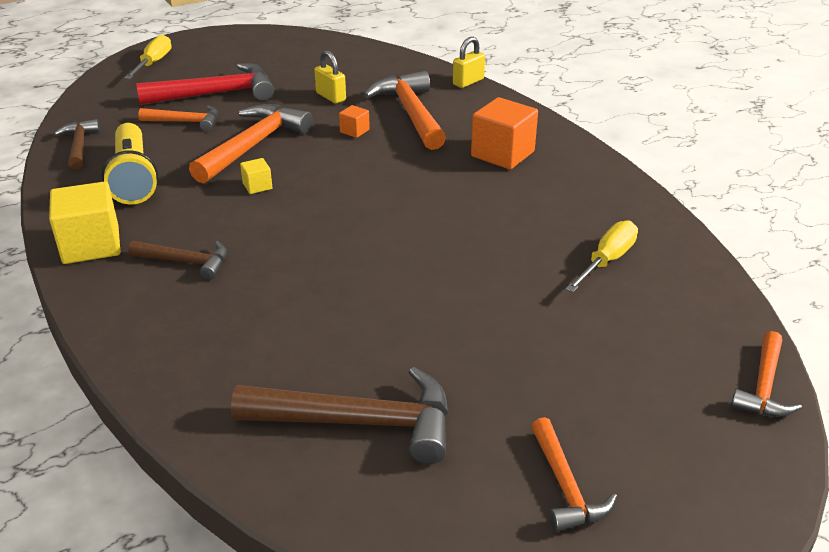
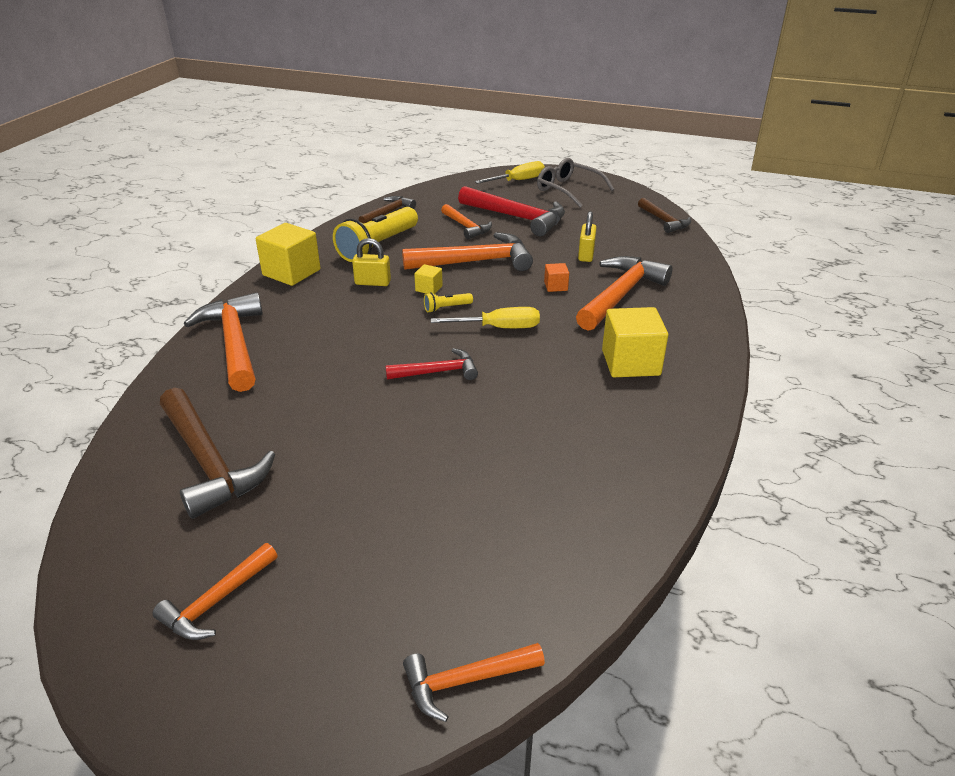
camera: 50 degrees right, 0 degrees up
(170, 332) = (234, 343): none -> orange hammer
(186, 262) = (311, 310): brown hammer -> brown hammer (664, 221)
(215, 52) = (568, 190): none -> grey glasses
(304, 192) = (446, 308): none -> yellow flashlight
(394, 239) = (438, 372): none -> red hammer
(468, 82) = (714, 295): yellow padlock -> yellow padlock (372, 282)
(502, 154) = (630, 363): orange cube -> yellow cube
(607, 260) = (547, 491): yellow screwdriver -> yellow screwdriver (499, 328)

